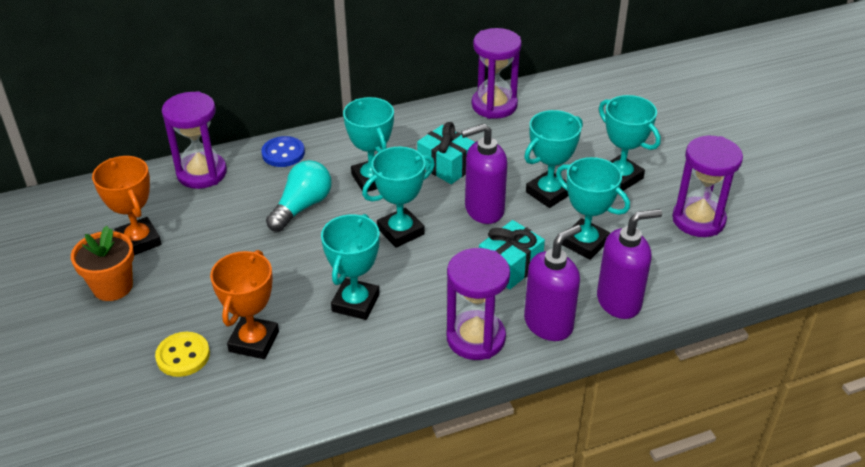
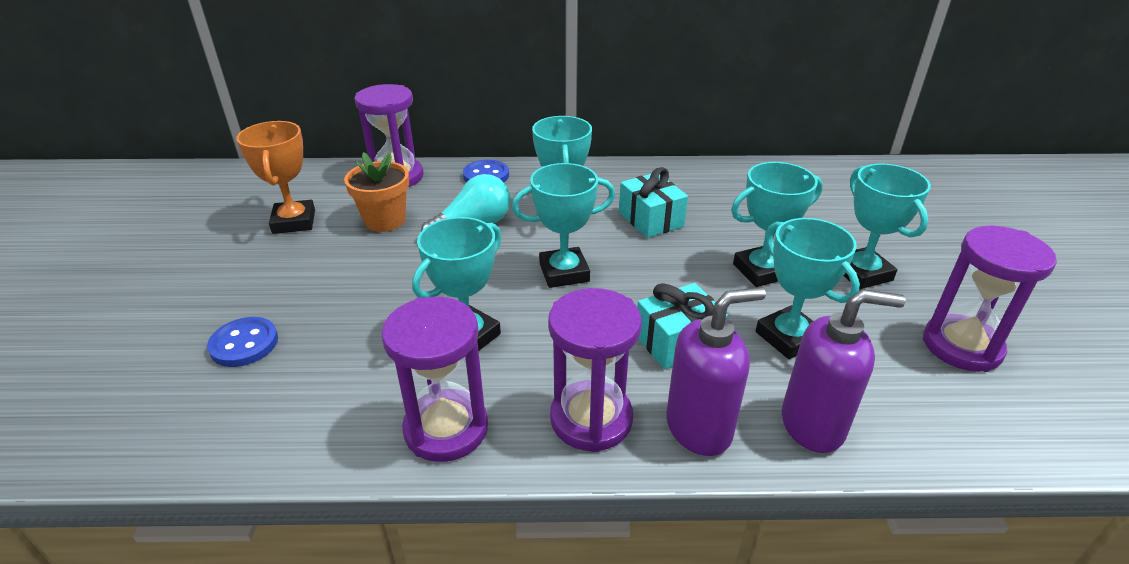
camera: 20 degrees right, 5 degrees down
(113, 287) = (236, 257): orange flower pot -> orange flower pot (385, 220)
(183, 356) = (244, 344): yellow button -> blue button
(254, 341) = (328, 349): orange trophy -> none
(483, 210) = (673, 272): purple soap dispenser -> none
(494, 105) = (732, 175): purple hourglass -> purple hourglass (446, 429)

